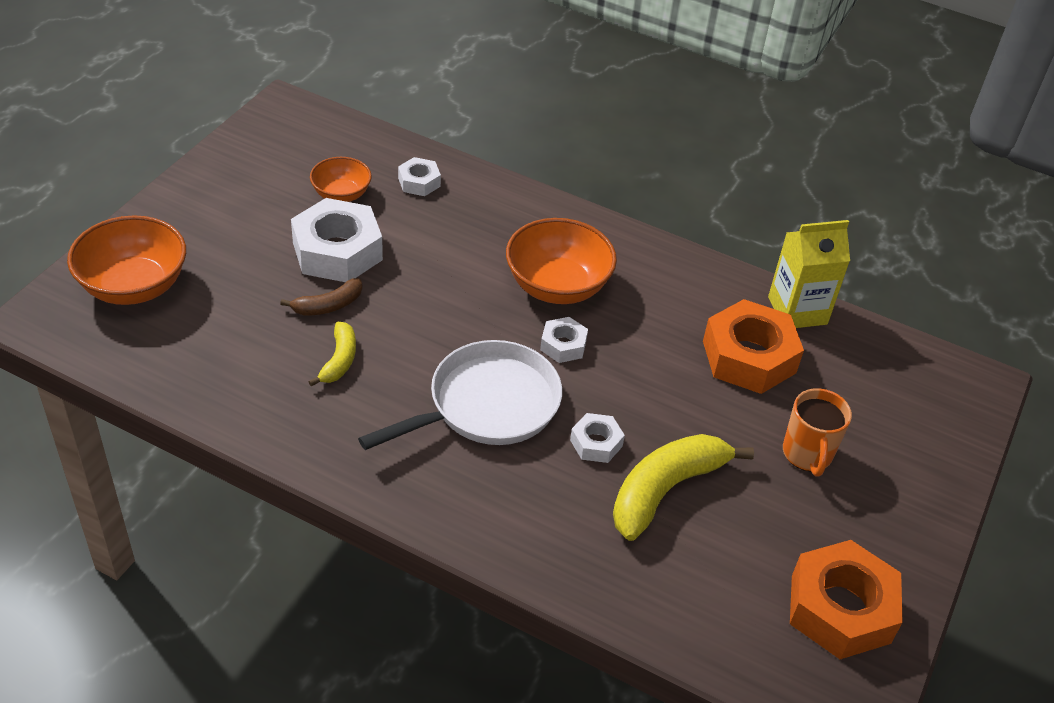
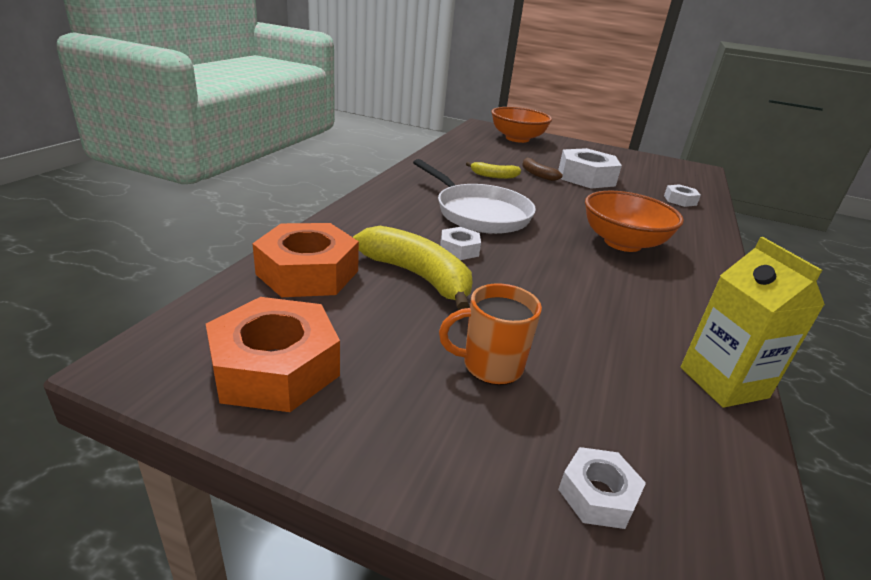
camera: 85 degrees right, 15 degrees down
(341, 194) = (639, 179): orange bowl -> none
(563, 345) = (557, 242): white nut -> white nut (597, 494)
(749, 357) = (615, 337): orange nut -> orange nut (308, 272)

